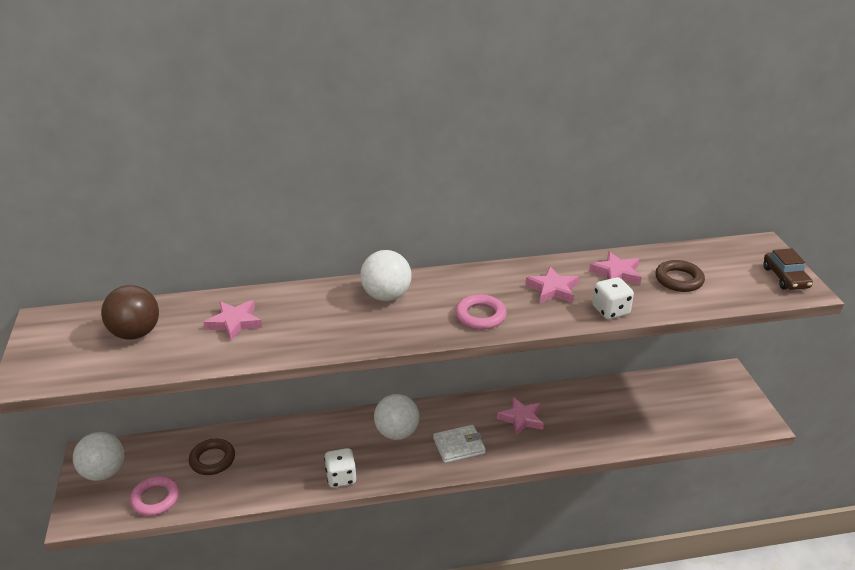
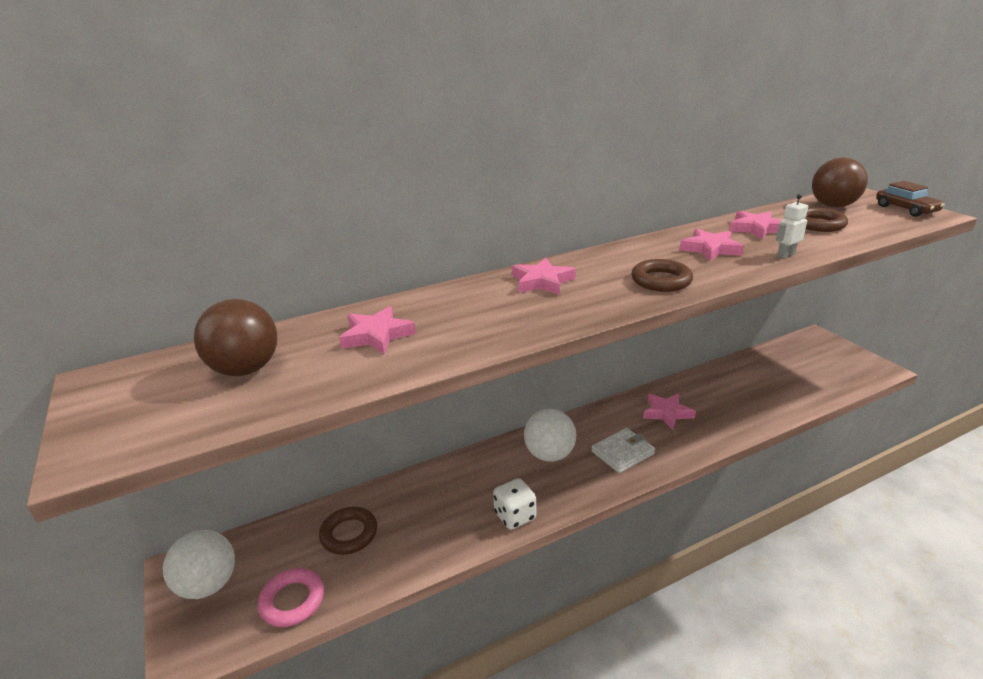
camera: 15 degrees left, 5 degrees down
(386, 296) = (542, 282): white ball -> pink star
(480, 316) = (661, 280): pink ring -> brown ring
(610, 310) = (785, 255): white dice -> white robot
(718, 259) = (833, 206): none -> brown ball

